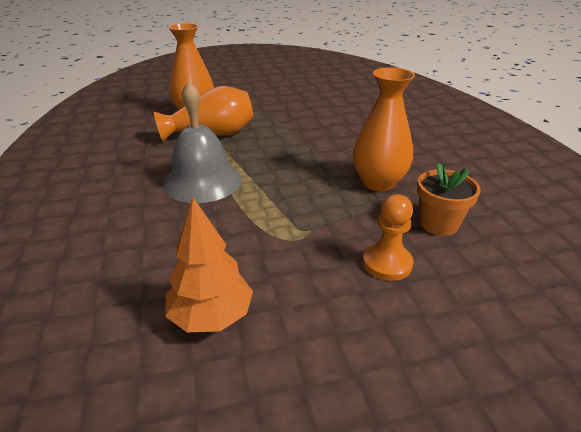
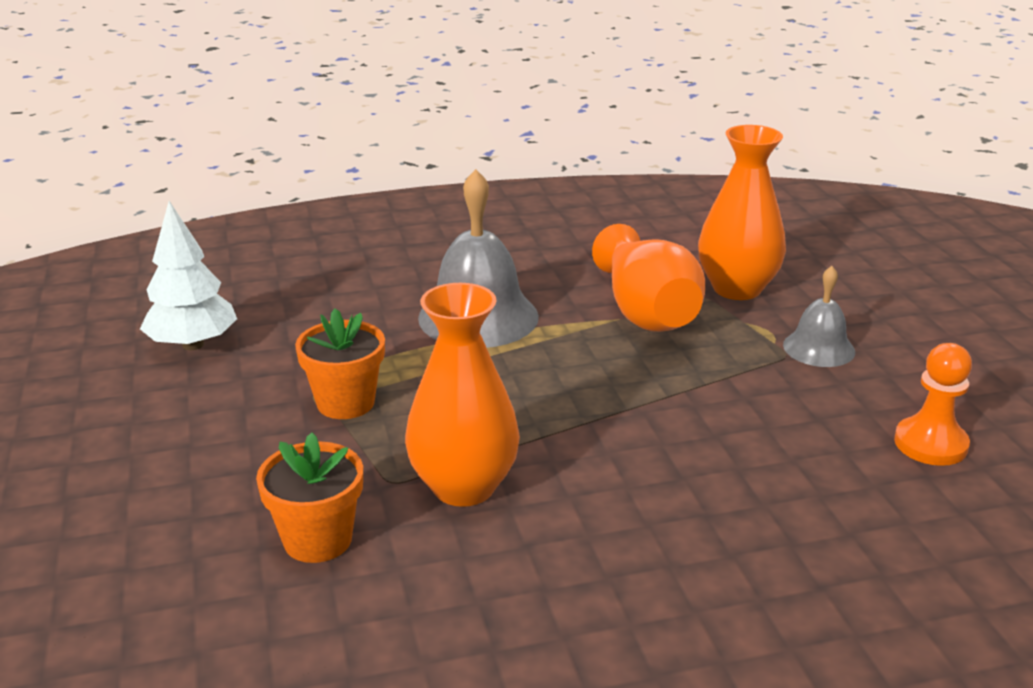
camera: 90 degrees right, 5 degrees down
(211, 316) = (193, 345): orange tree -> white tree
(255, 103) = (818, 348): none -> grey bell
(303, 225) = (345, 403): none -> orange flower pot
(387, 263) = (235, 471): orange pawn -> orange pawn (930, 444)

